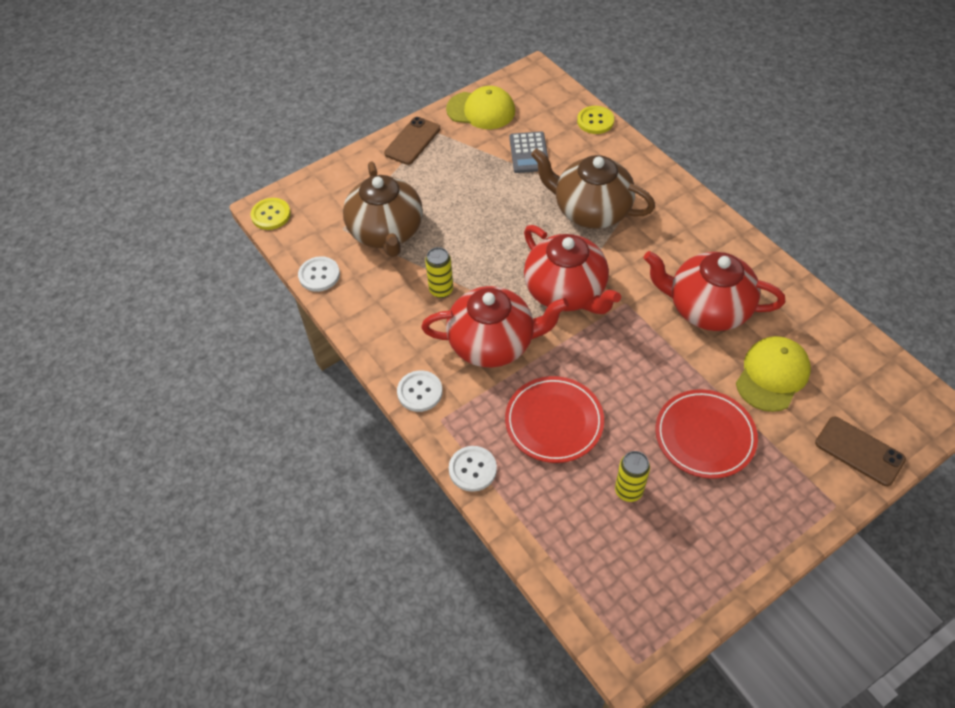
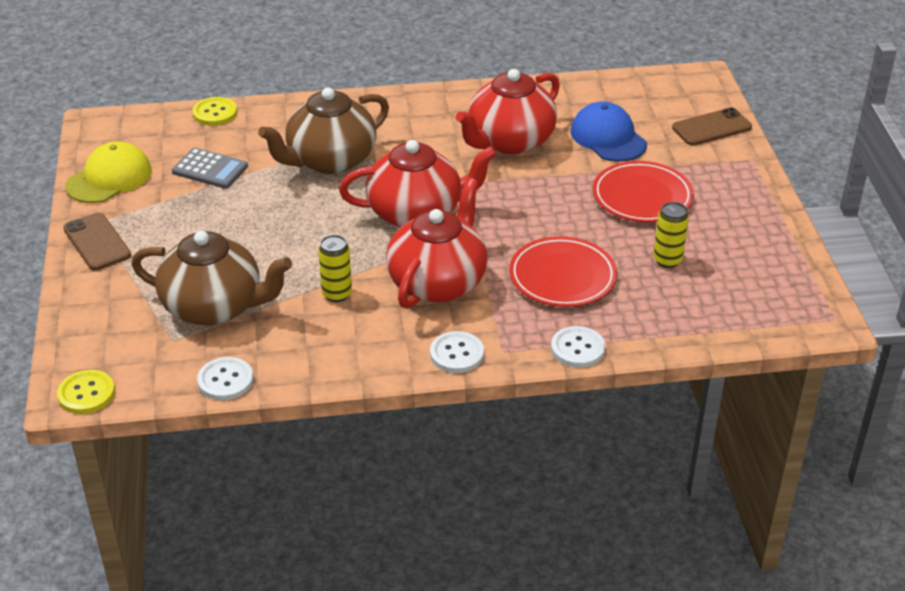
camera: 65 degrees left, 15 degrees down
(772, 375) = (608, 137): yellow cap -> blue cap

